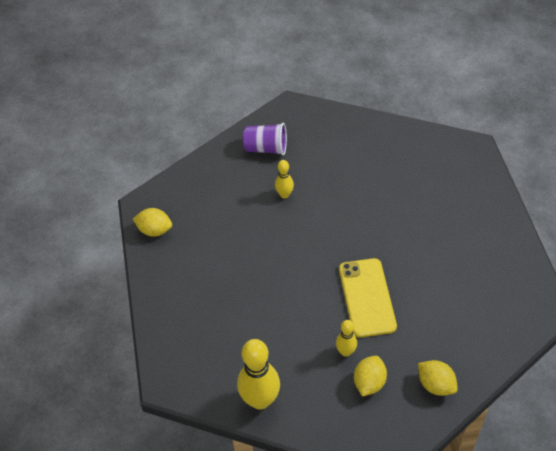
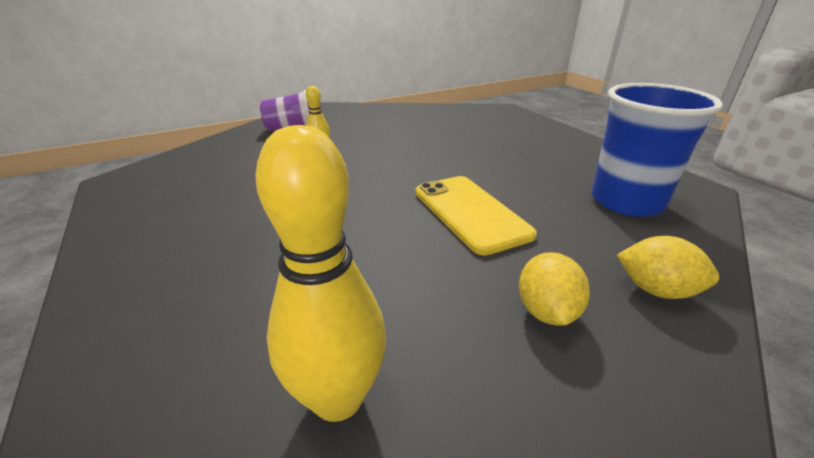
camera: 20 degrees left, 20 degrees down
(154, 230) = (129, 198): yellow lemon -> none
(346, 352) = (477, 277): yellow bowling pin -> none
(479, 311) = (626, 201): none -> blue cup

